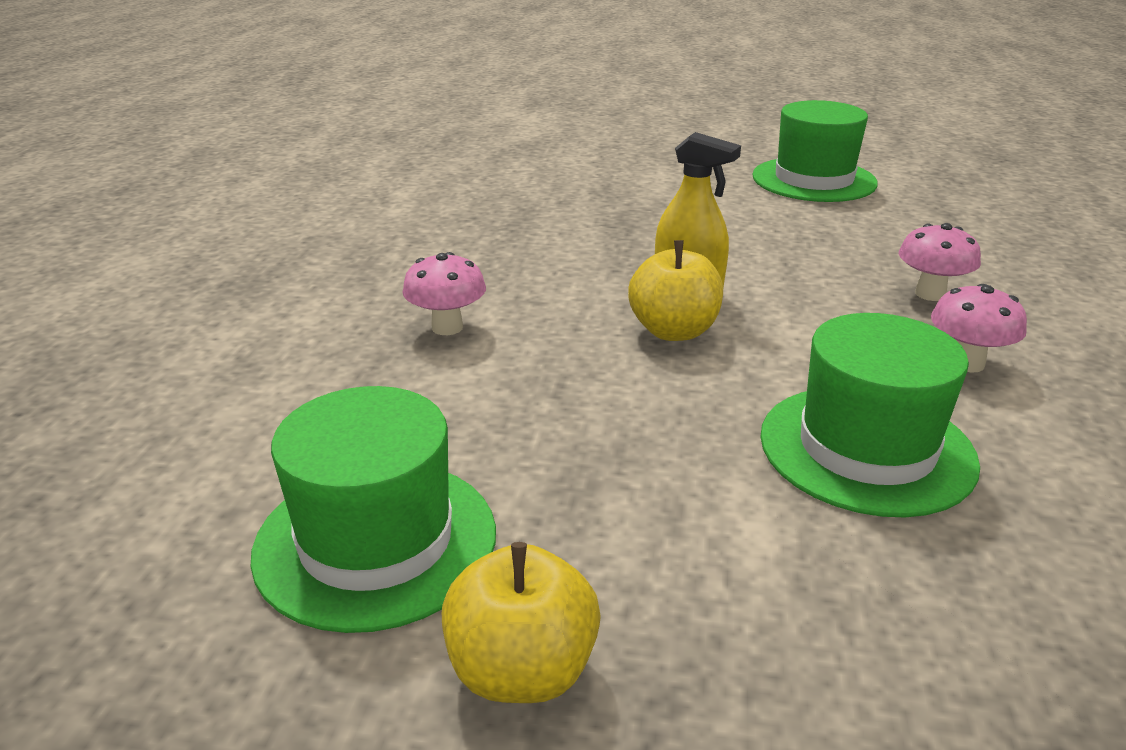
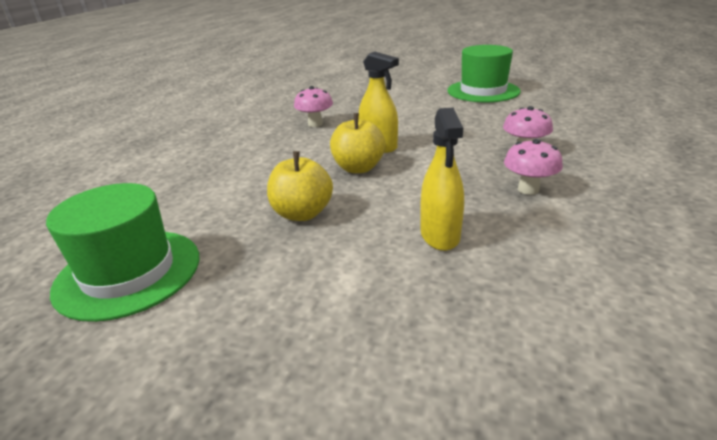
camera: 10 degrees right, 0 degrees up
(447, 327) = (234, 164): pink mushroom -> pink mushroom (315, 124)
(522, 670) = (164, 350): yellow apple -> yellow apple (302, 213)
(866, 448) = (440, 235): green hat -> yellow spray bottle

